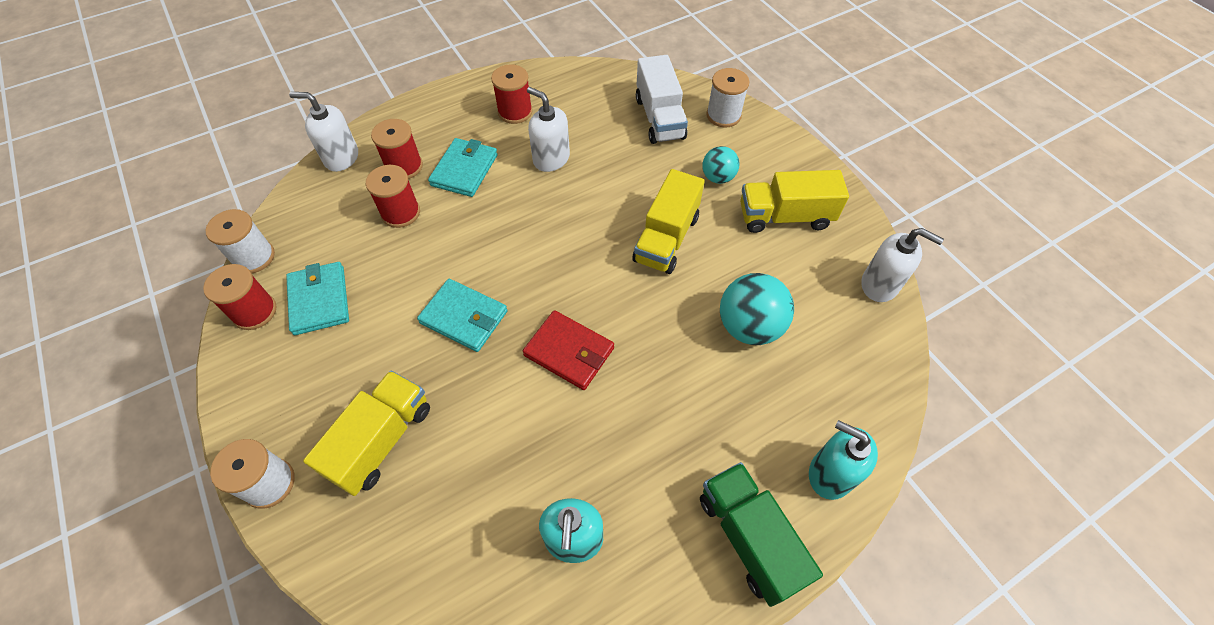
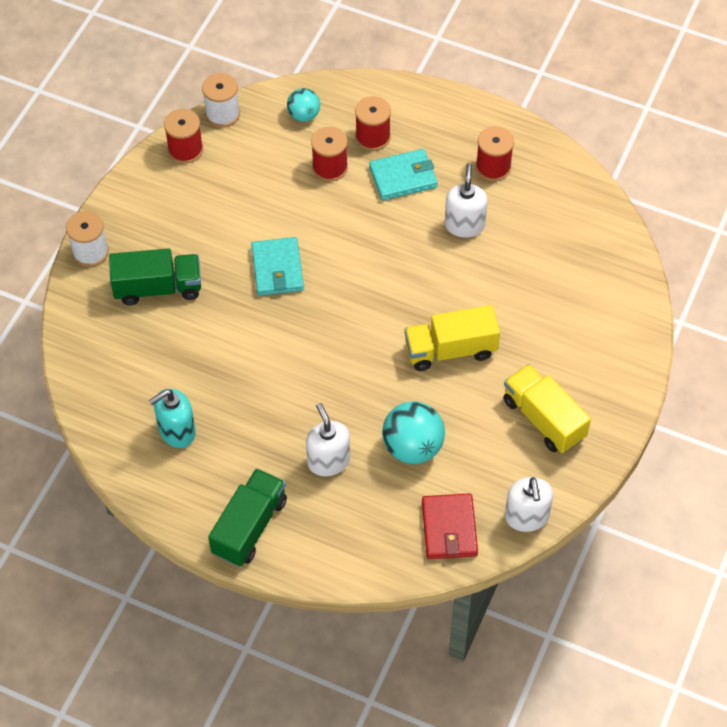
camera: 55 degrees right, 0 degrees up
(319, 300) = (222, 178): turquoise wallet -> none
(341, 158) = (346, 92): white soap dispenser -> white soap dispenser (328, 461)
(381, 441) = (158, 288): yellow truck -> green truck
(569, 352) = (301, 348): red wallet -> red wallet (449, 528)
(659, 118) = (578, 271): white truck -> none
(718, 177) = (546, 350): turquoise ball -> turquoise ball (304, 115)
(723, 115) = (625, 316): white spool -> none
(830, 474) = (330, 553): turquoise soap dispenser -> none

